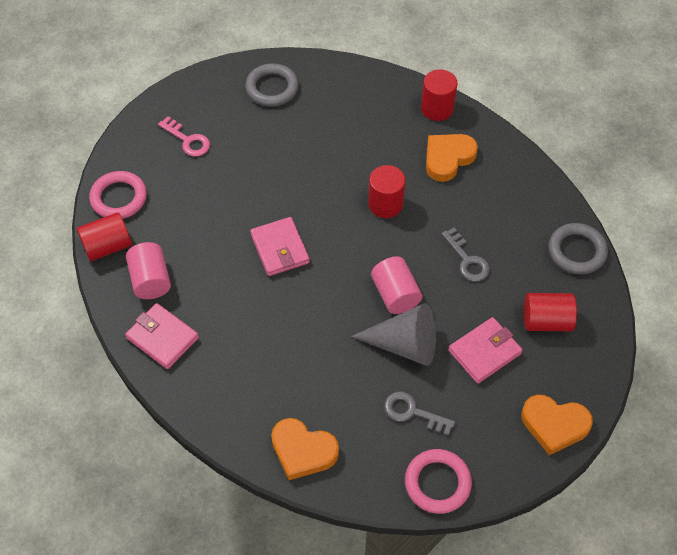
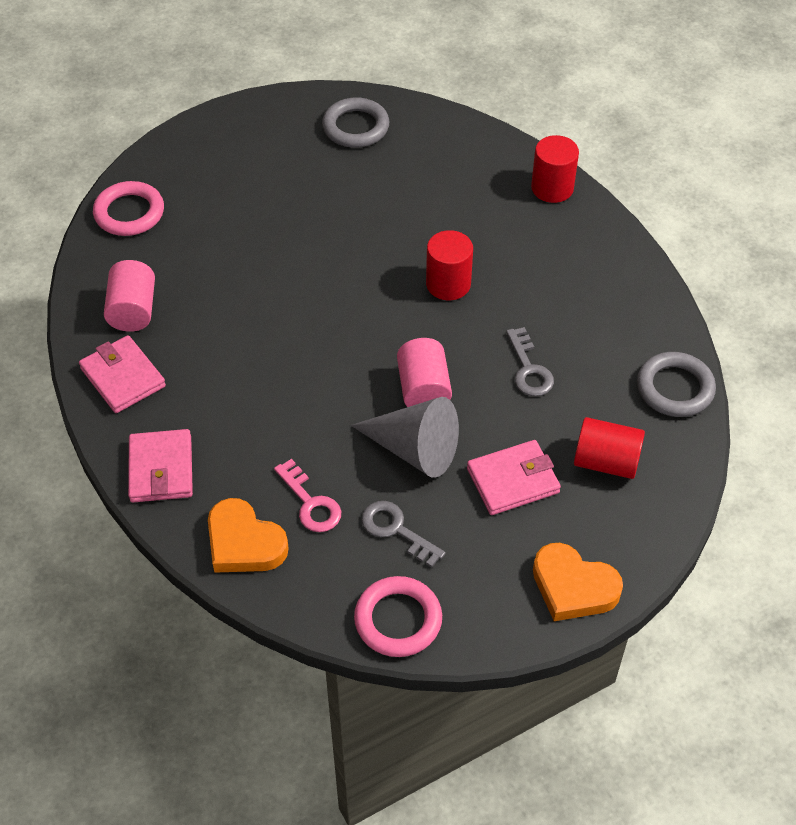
camera: 15 degrees right, 5 degrees down
(107, 246) = (96, 263): red cylinder -> none
(187, 140) = (233, 165): pink key -> pink key (310, 503)
(280, 249) = (300, 308): pink wallet -> pink wallet (161, 469)
(448, 158) = (545, 247): orange heart -> none

